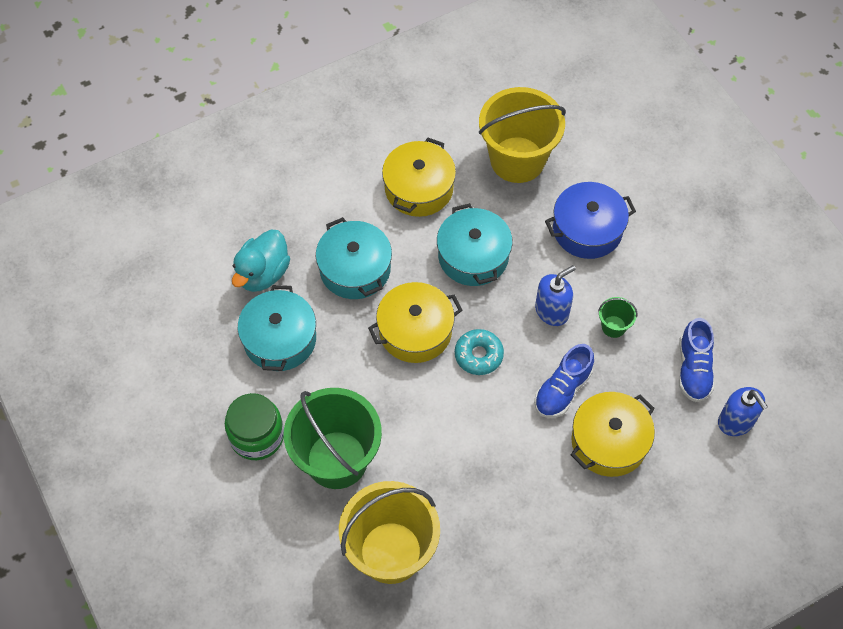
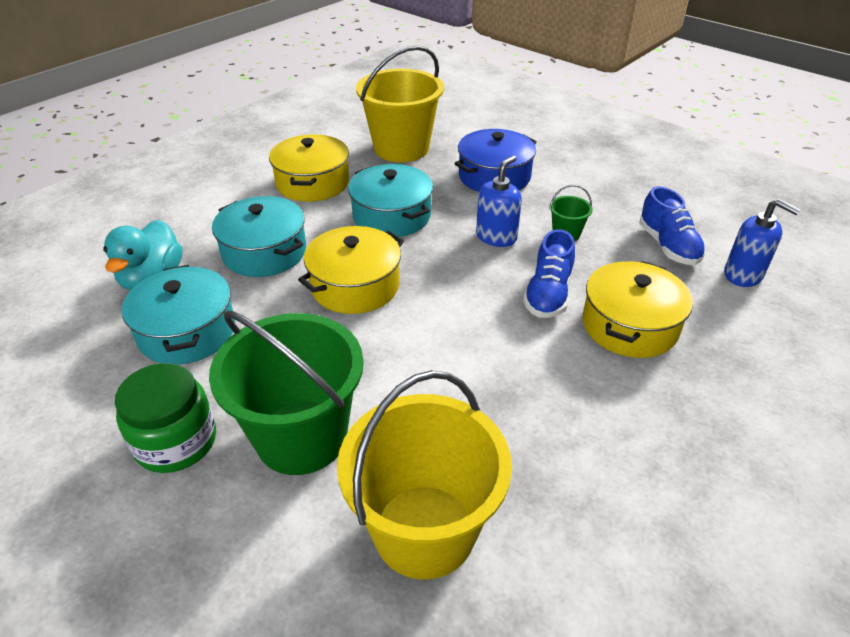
camera: 20 degrees left, 20 degrees down
(478, 355) = (438, 288): turquoise donut -> none

